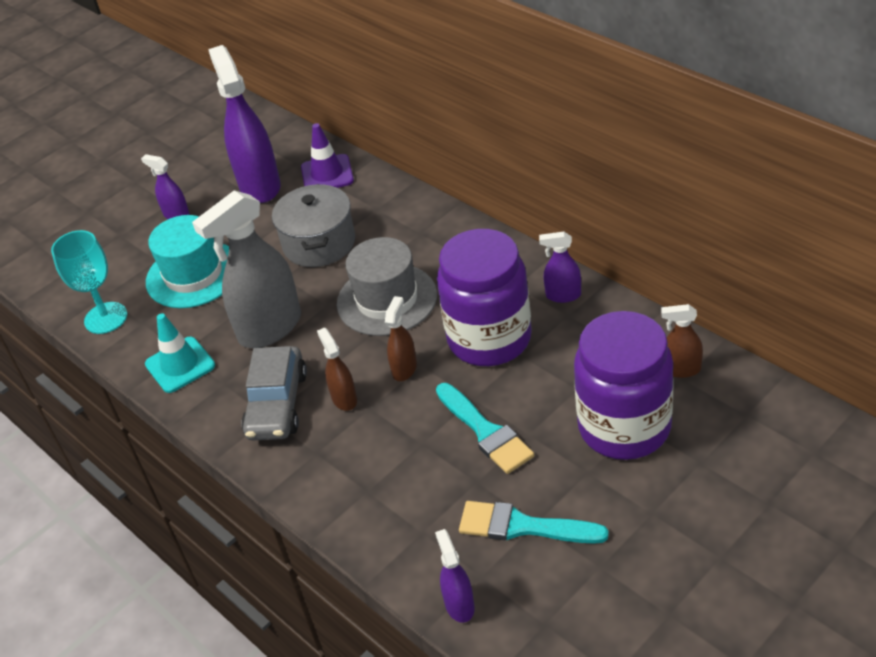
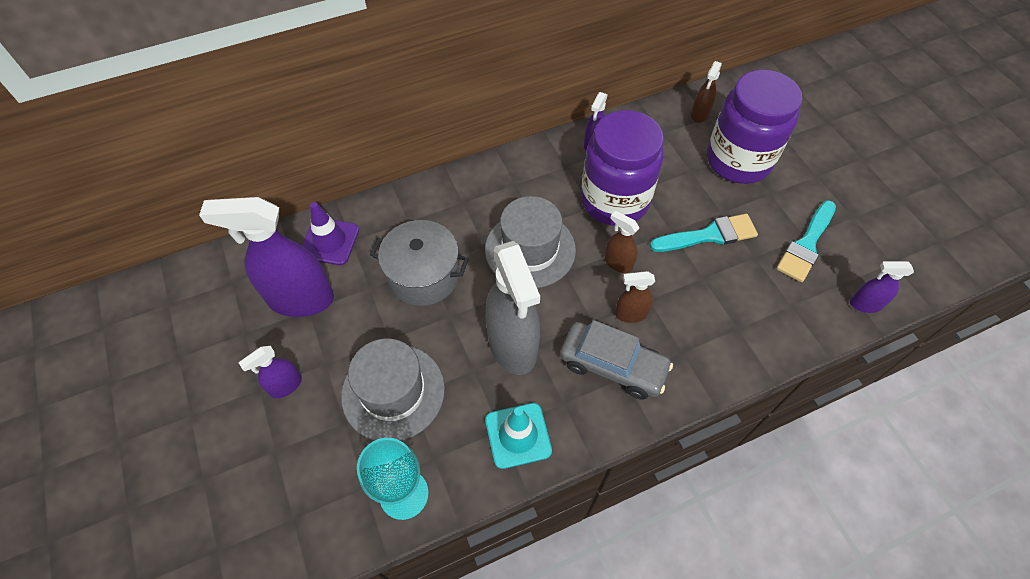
camera: 75 degrees left, 15 degrees up
(193, 274) = (393, 392): turquoise hat -> grey hat

